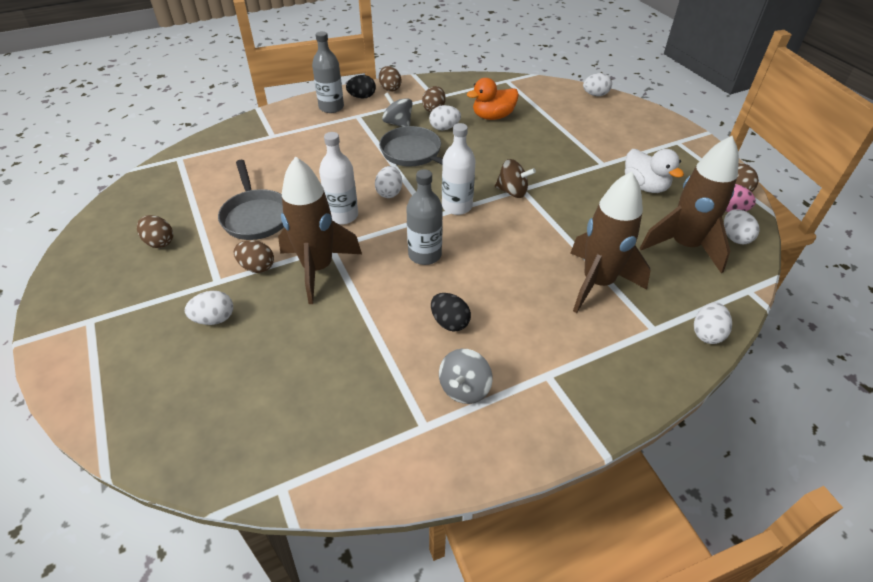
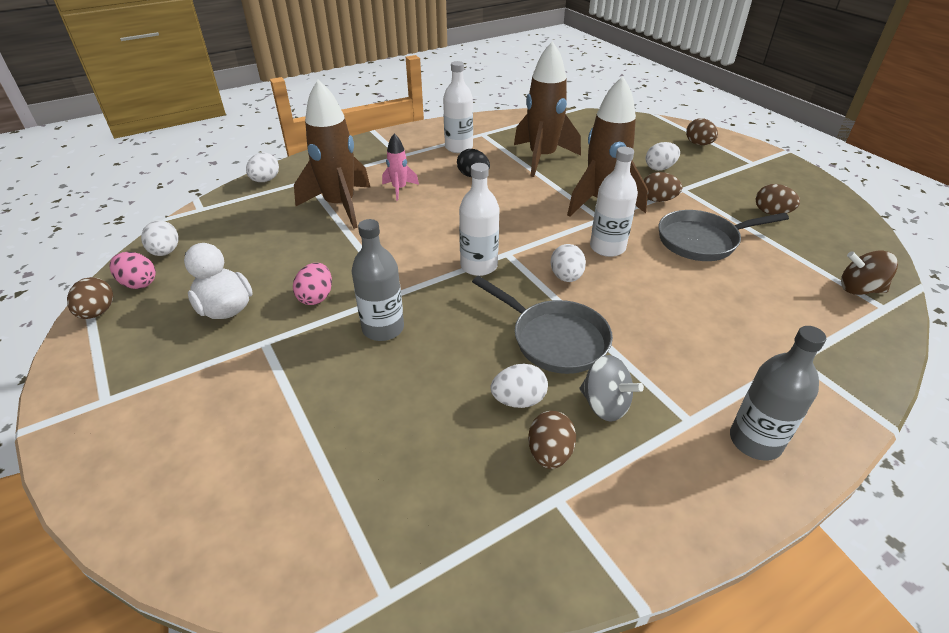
camera: 175 degrees right, 5 degrees down
(256, 216) = (702, 241): grey pan -> grey pan turned 75 degrees counterclockwise
(362, 97) = (715, 483): black egg -> none
(390, 88) = (670, 523): brown egg -> brown egg (698, 144)
(425, 255) = (505, 218): grey bottle -> grey bottle (383, 328)
(464, 388) = (458, 147): grey spinning top -> white bottle
(493, 116) = (429, 440): orange duck -> none
(512, 192) = (409, 289): brown spinning top -> brown spinning top (859, 289)
(537, 305) = (399, 189): none -> pink rocket
(581, 190) = (316, 297): none -> pink egg
(595, 95) = (178, 545): white egg -> none
(684, 246) = (231, 240): brown rocket -> brown rocket (542, 158)

